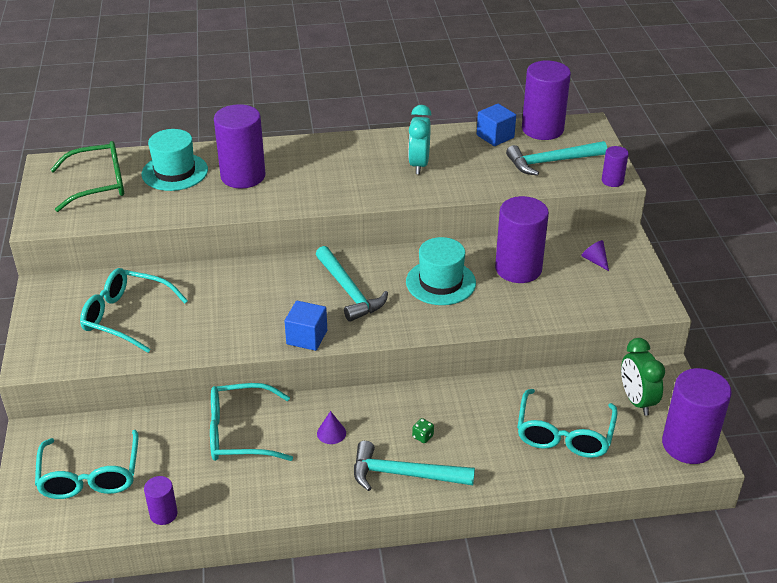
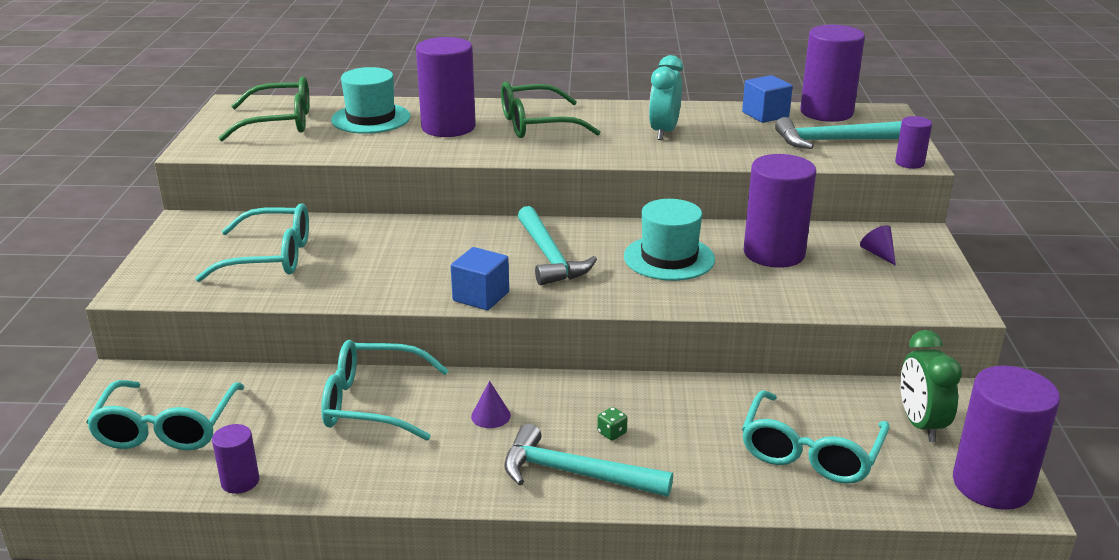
camera: 10 degrees right, 10 degrees down
(127, 317) = (269, 257): turquoise glasses -> turquoise glasses turned 150 degrees clockwise
(315, 166) = (538, 124): none -> green glasses

